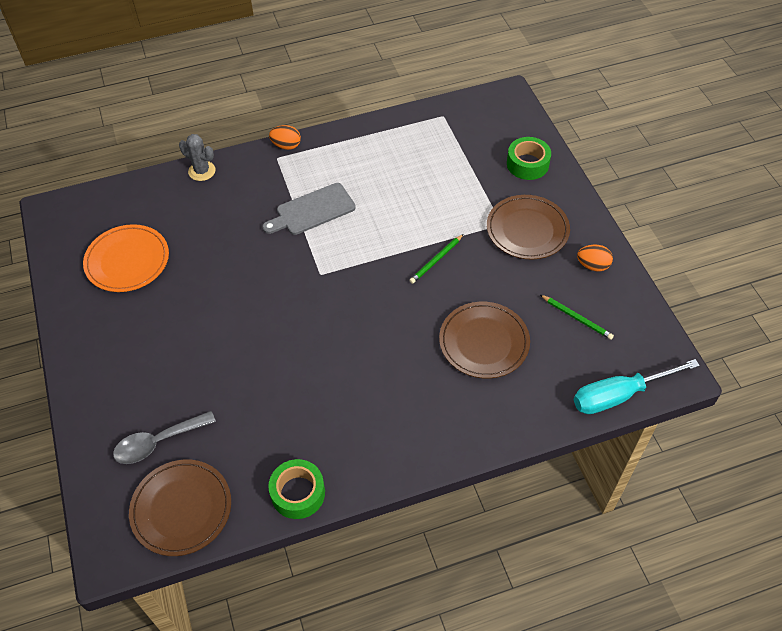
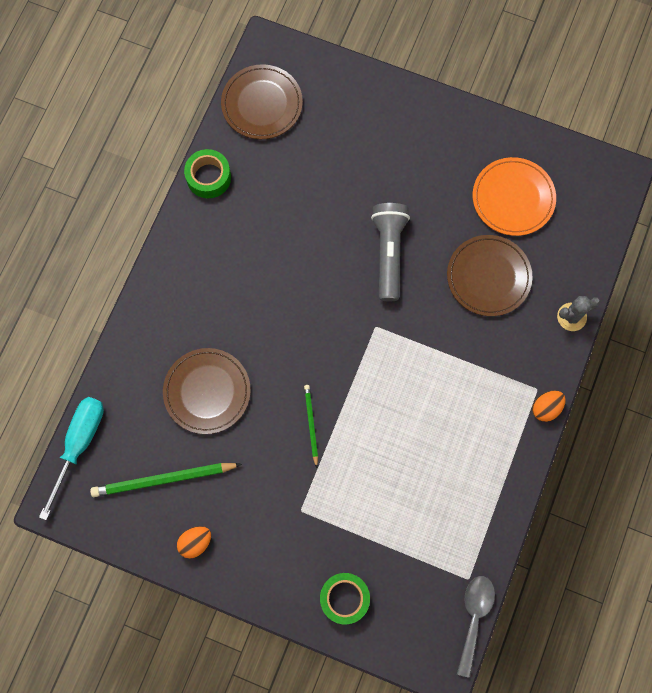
camera: 130 degrees right, 20 degrees up
(158, 442) = (324, 120): grey spoon -> grey spoon (474, 618)
(250, 307) = (388, 253): none -> grey flashlight
(312, 210) = (448, 371): grey cutting board -> none
(527, 229) = (276, 526): brown plate -> brown plate (488, 277)
(577, 318) = (163, 480): green pencil -> green pencil, size x1.78

